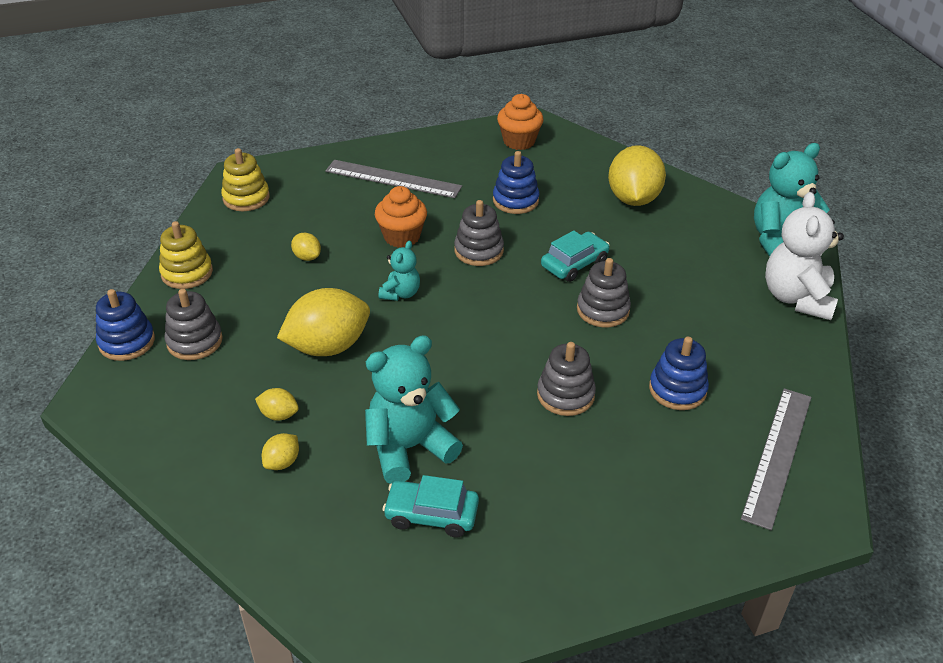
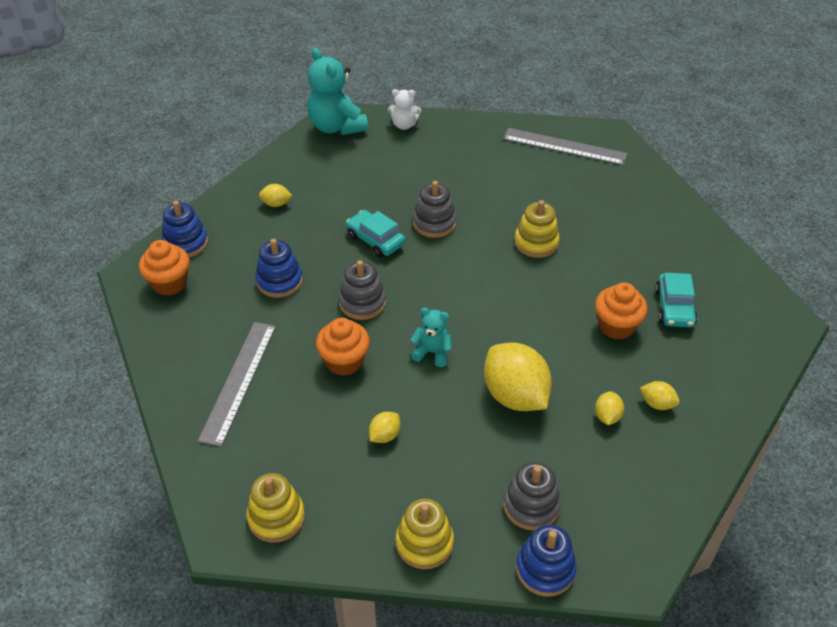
camera: 95 degrees left, 5 degrees up
(409, 448) = (616, 326): turquoise teddy bear -> orange cupcake
(565, 395) = (536, 242): grey stacking toy -> yellow stacking toy
(633, 199) = (276, 204): yellow lemon -> yellow lemon, size x0.45
(677, 389) = (515, 187): blue stacking toy -> blue stacking toy (186, 243)
(797, 298) = (404, 125): white teddy bear -> white teddy bear, size x0.54

